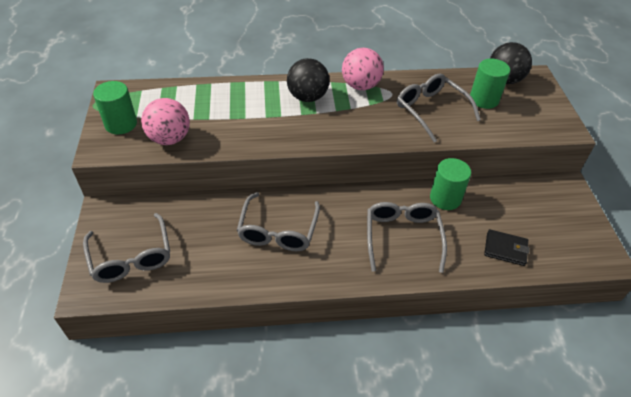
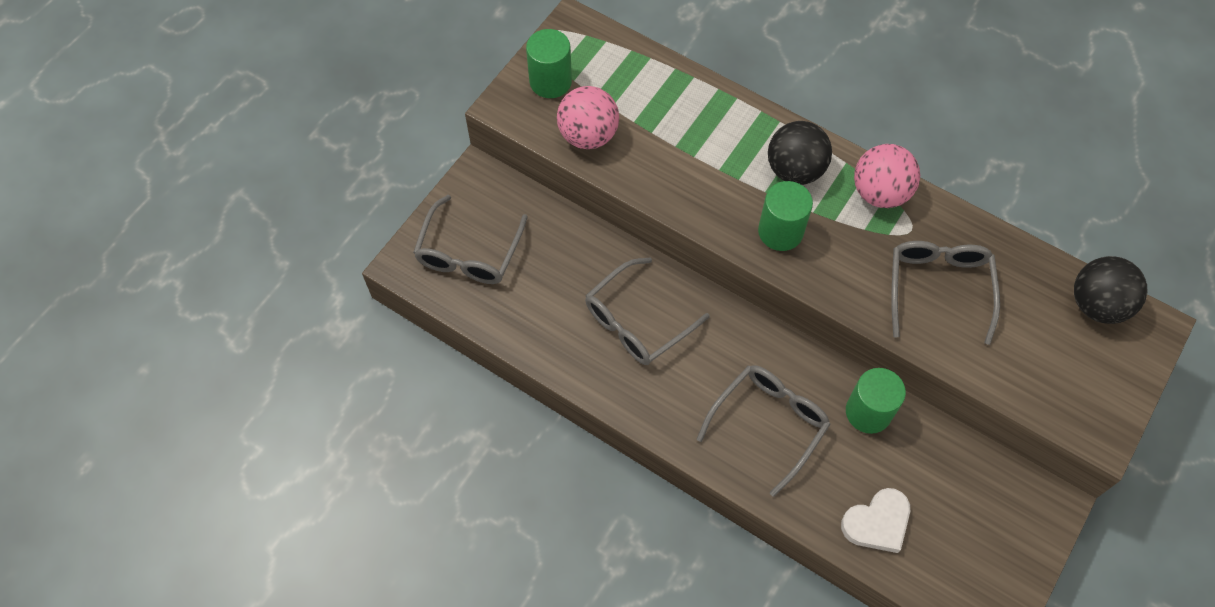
camera: 40 degrees right, 15 degrees up
(484, 99) = (1031, 317): green cylinder -> green cylinder (780, 231)
(505, 249) = (877, 523): black wallet -> white heart

